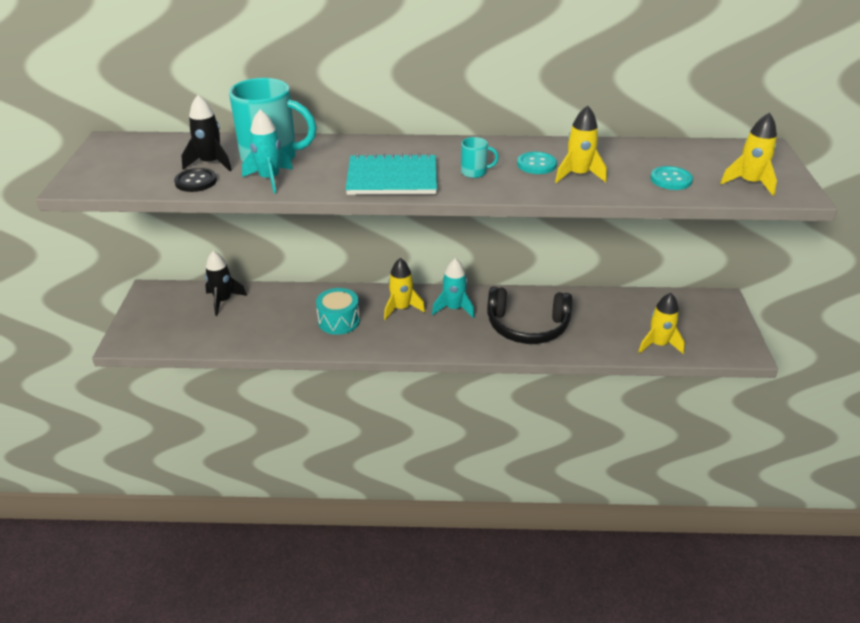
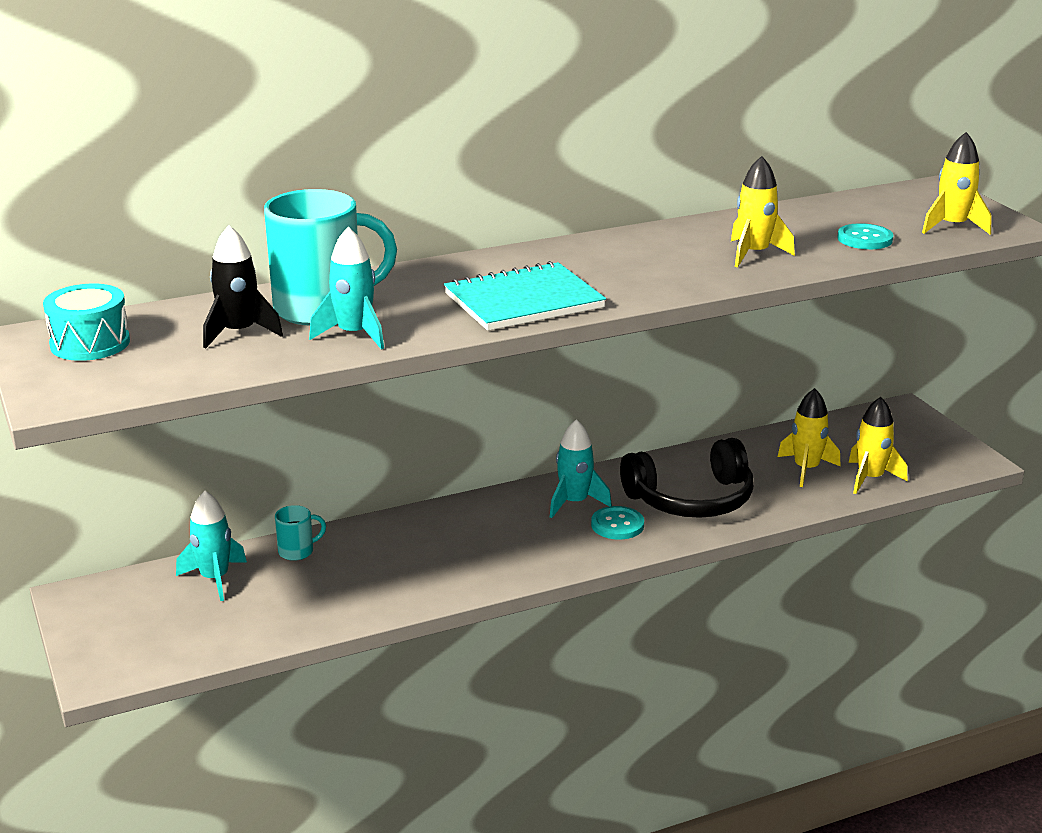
camera: 25 degrees left, 10 degrees down
(196, 181) = (246, 358): black button -> none
(223, 301) = (214, 579): black rocket -> turquoise rocket
(339, 321) = (423, 559): turquoise drum -> turquoise drum (90, 343)
(401, 308) = (500, 521): yellow rocket -> yellow rocket (806, 469)
(475, 172) = (624, 275): turquoise mug -> turquoise mug (297, 551)
(536, 164) = (690, 252): turquoise button -> turquoise button (617, 525)

